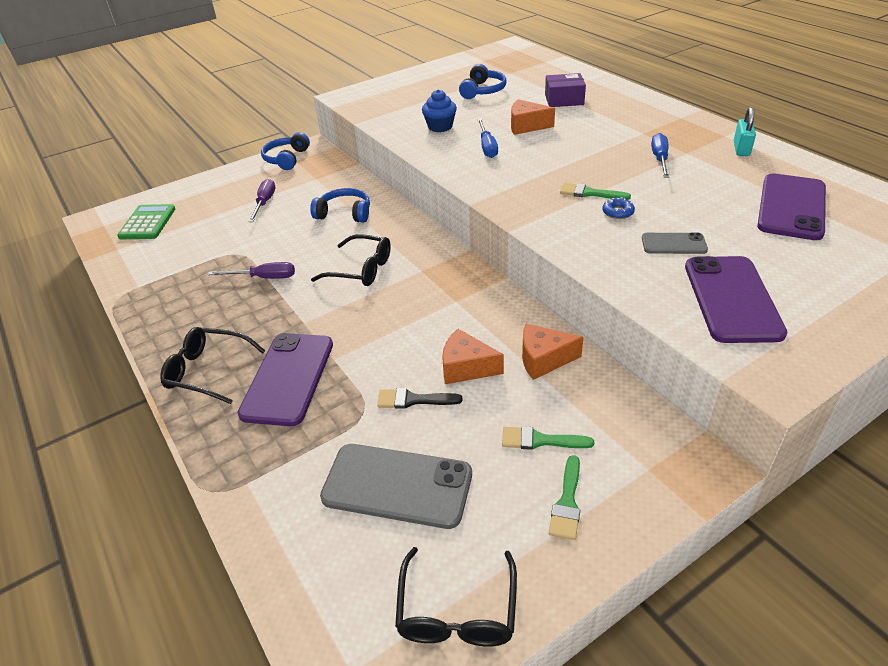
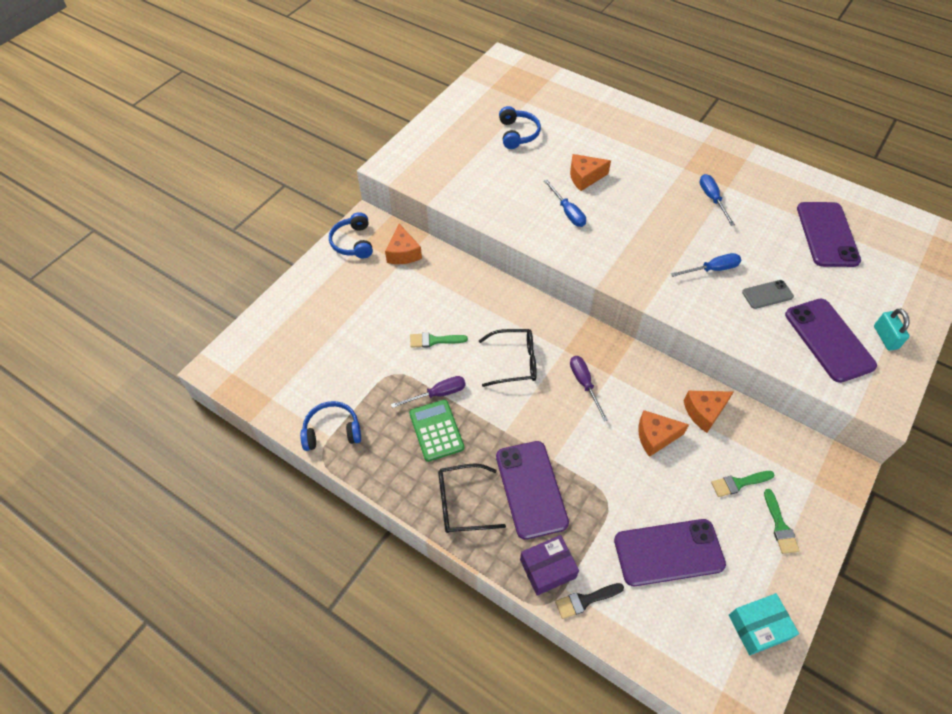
camera: 25 degrees left, 15 degrees up
(147, 223) = (276, 359): green calculator -> green calculator (436, 430)
(265, 203) = (373, 305): purple screwdriver -> purple screwdriver (584, 384)
(324, 172) = (403, 253): none -> orange cheese
(344, 213) = (457, 301): blue headphones -> blue headphones (332, 431)
(397, 486) = (668, 552): grey phone -> purple phone
(413, 400) = (635, 478): black brush -> black brush (585, 600)
(440, 127) = (510, 193): blue cupcake -> none
(457, 612) = (758, 627): black glasses -> turquoise box
(564, 100) = (596, 134): purple box -> purple box (547, 569)
(589, 193) = (680, 252): green brush -> green brush (434, 340)
(617, 212) = (712, 269): blue donut -> blue screwdriver
(741, 149) = (765, 173): turquoise padlock -> turquoise padlock (885, 337)

